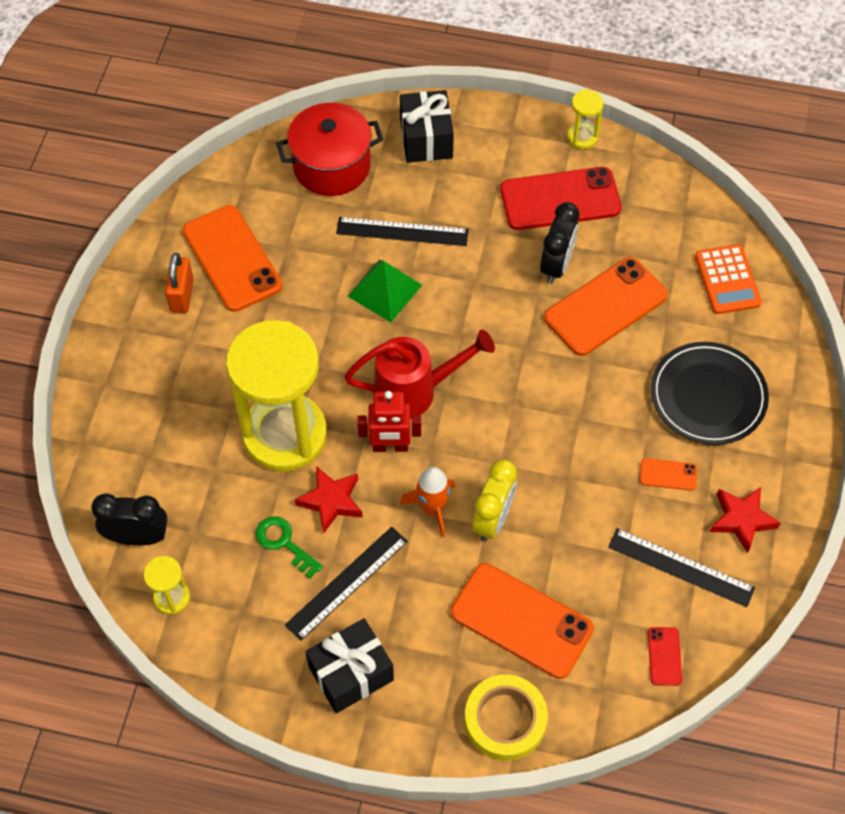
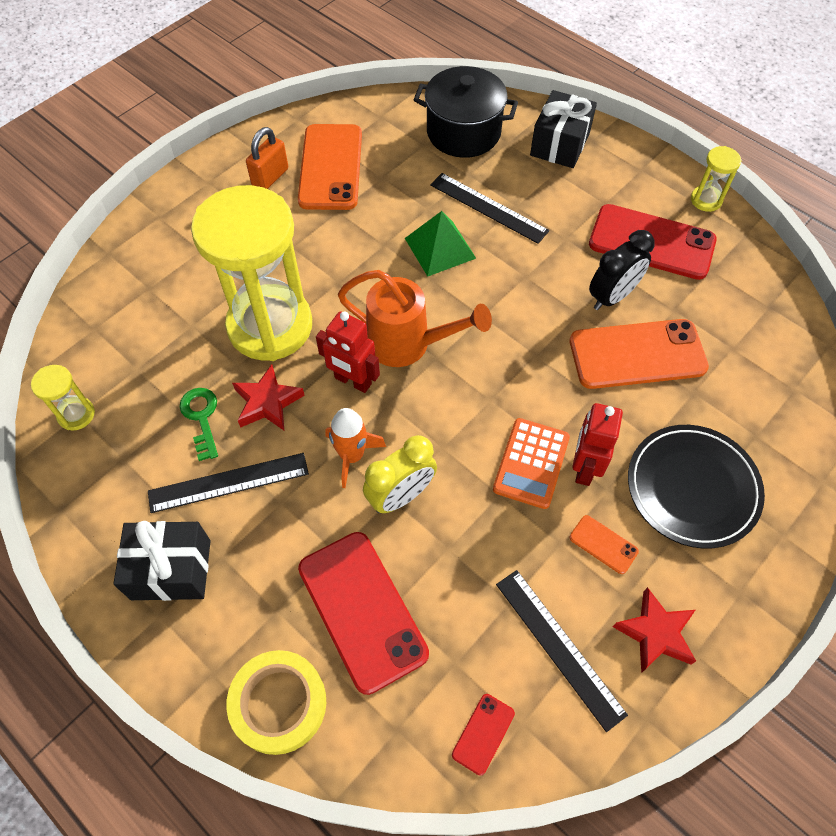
camera: 30 degrees right, 0 degrees up
(137, 537) = (89, 349): black clock -> none
(331, 166) = (463, 132): red pot -> black pot
(414, 391) = (407, 344): red watering can -> orange watering can
(521, 621) = (362, 610): orange phone -> red phone
(619, 422) = (584, 467): none -> red robot
(727, 280) = (778, 386): orange calculator -> orange calculator (531, 463)

